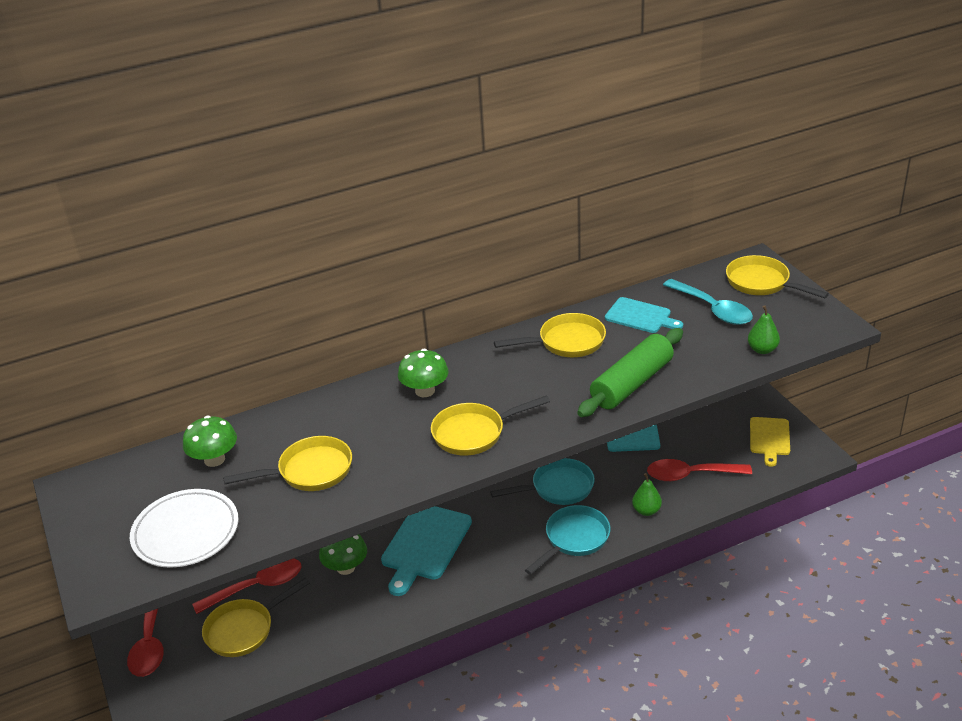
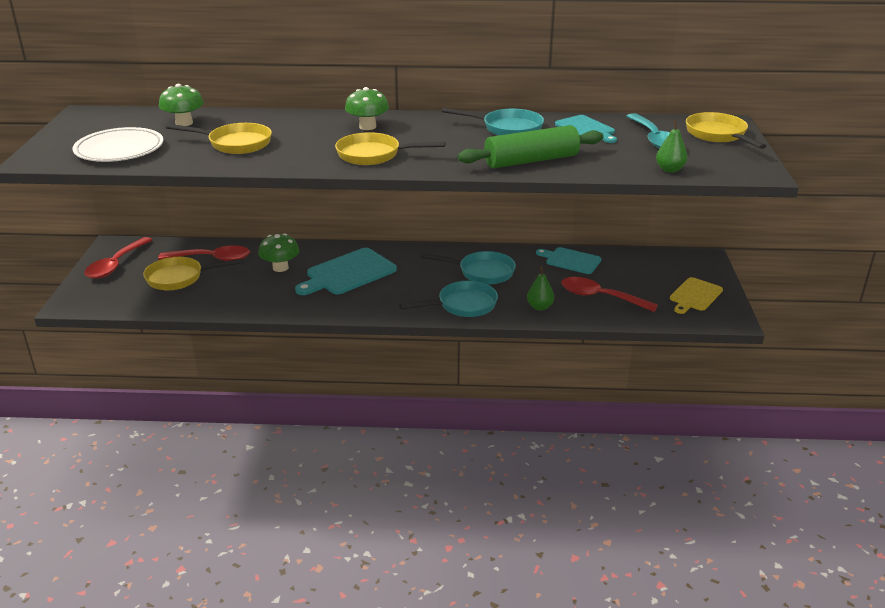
camera: 25 degrees right, 5 degrees down
(566, 342) = (507, 128): yellow pan -> turquoise pan

